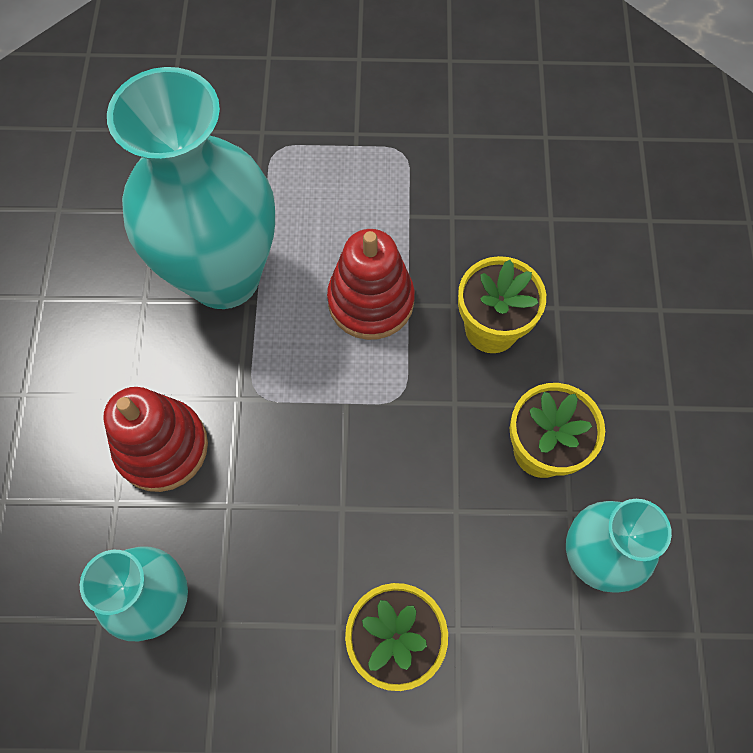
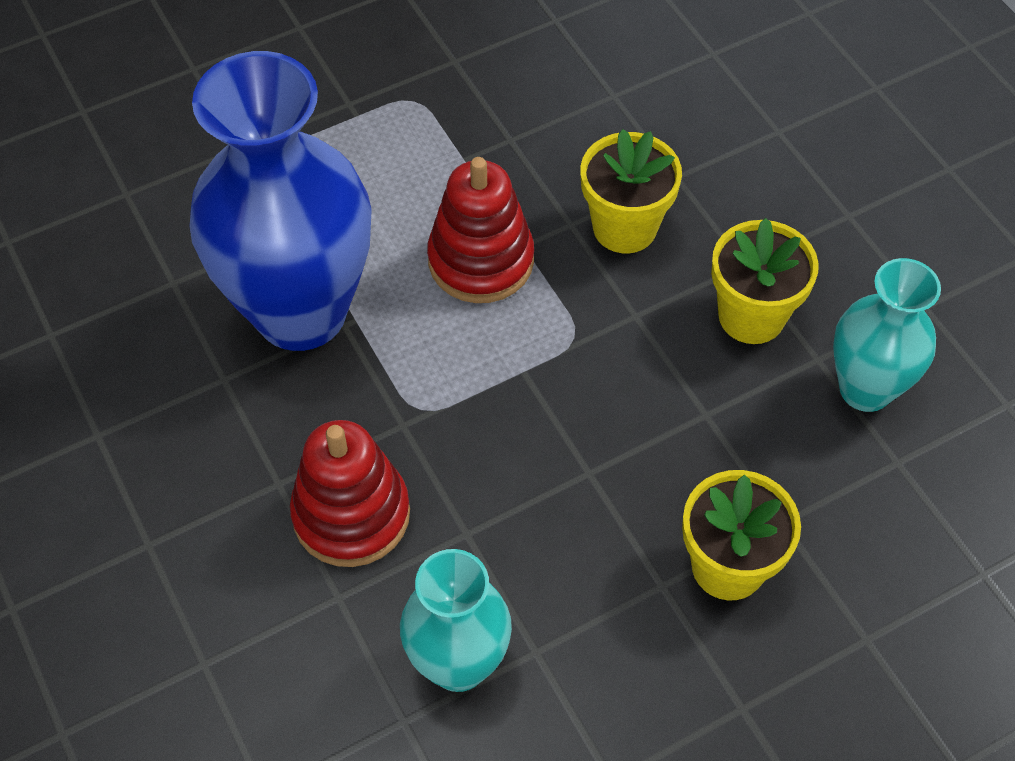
camera: 30 degrees left, 10 degrees down
(224, 277) = (301, 312): turquoise vase -> blue vase

